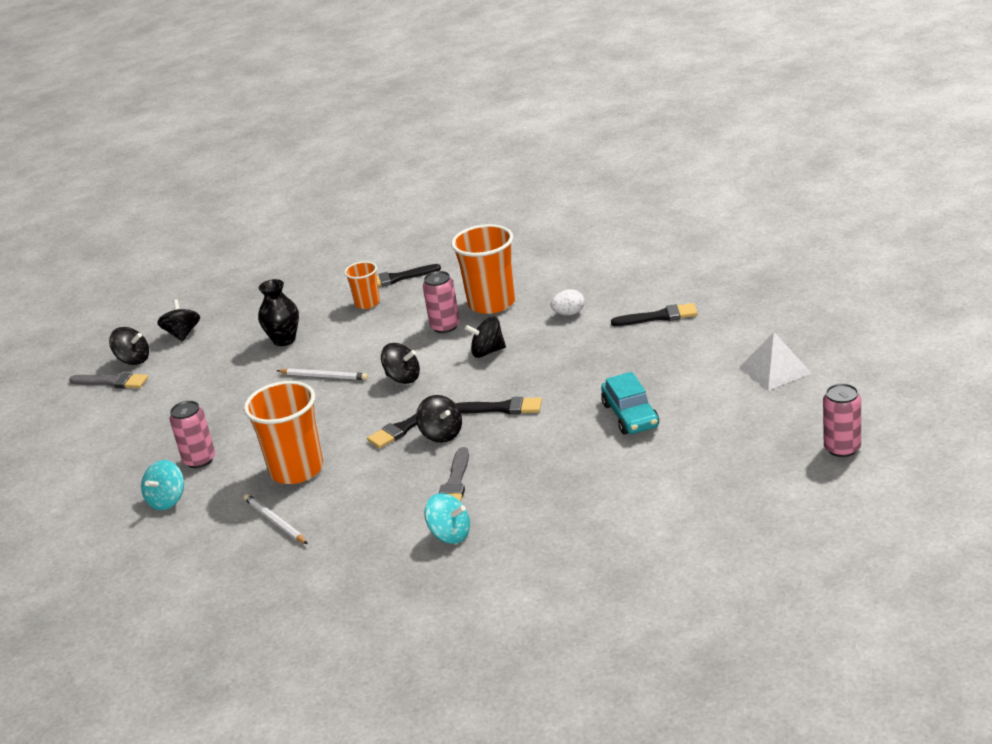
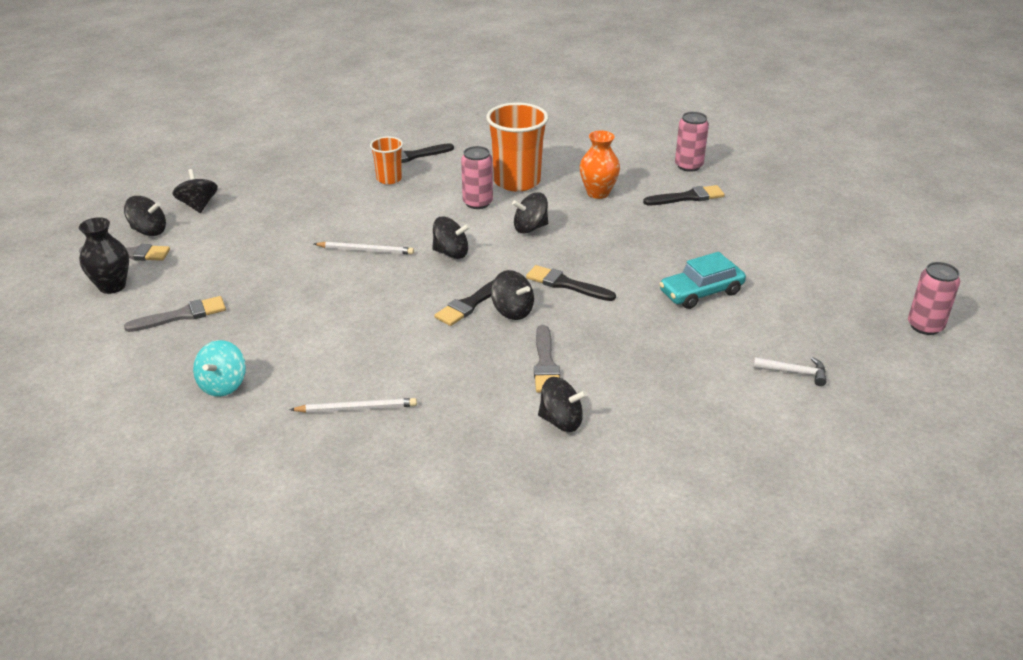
camera: 15 degrees left, 5 degrees up
(146, 439) = (182, 315): none -> grey brush
(199, 460) = (250, 339): pink can -> pink can (688, 166)
(275, 521) = (356, 408): white pencil -> white pencil turned 135 degrees clockwise
(284, 340) = (311, 213): black vase -> black vase (112, 286)
(296, 470) = (364, 349): orange cup -> none
(450, 534) = (561, 421): turquoise spinning top -> black spinning top
(502, 408) = (566, 284): black brush -> black brush turned 150 degrees counterclockwise
(569, 314) = (598, 193): white egg -> orange vase
(630, 415) = (701, 292): turquoise car -> turquoise car turned 90 degrees clockwise
(687, 493) = (794, 372): none -> white hammer
(775, 370) = (822, 249): white pyramid -> none

